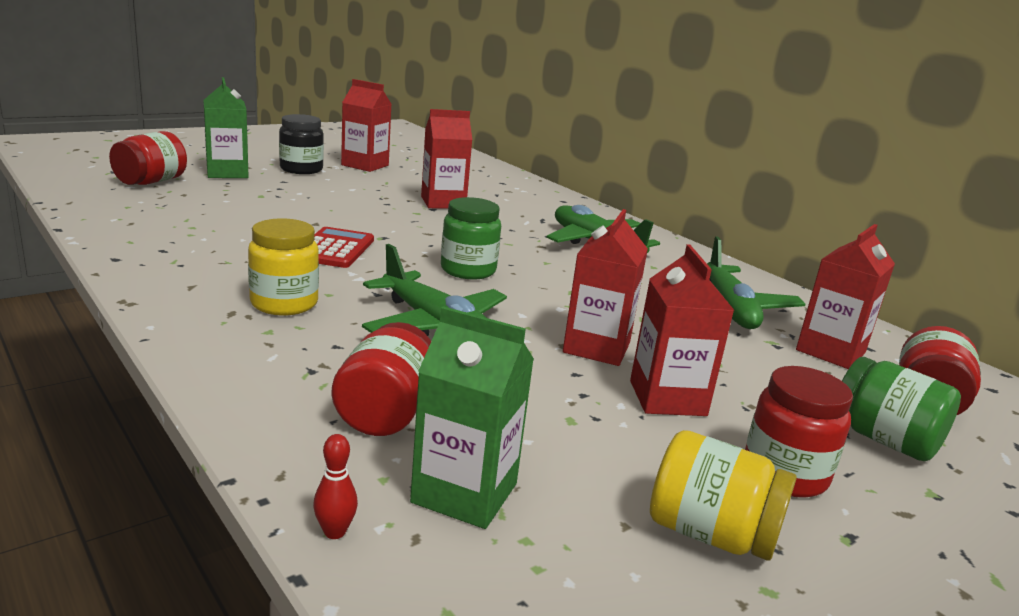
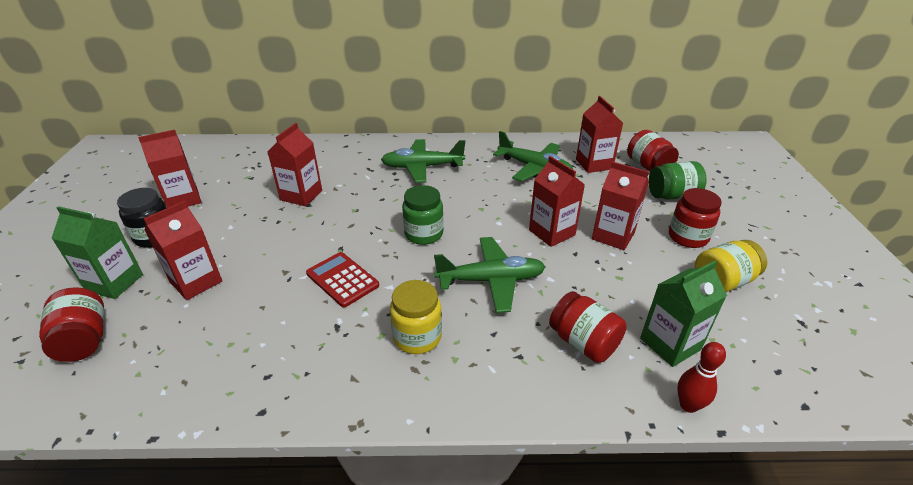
camera: 50 degrees left, 15 degrees up
(259, 196) = (196, 282): none -> red carton
(335, 532) = (688, 405): red bowling pin -> red bowling pin, size x1.53

